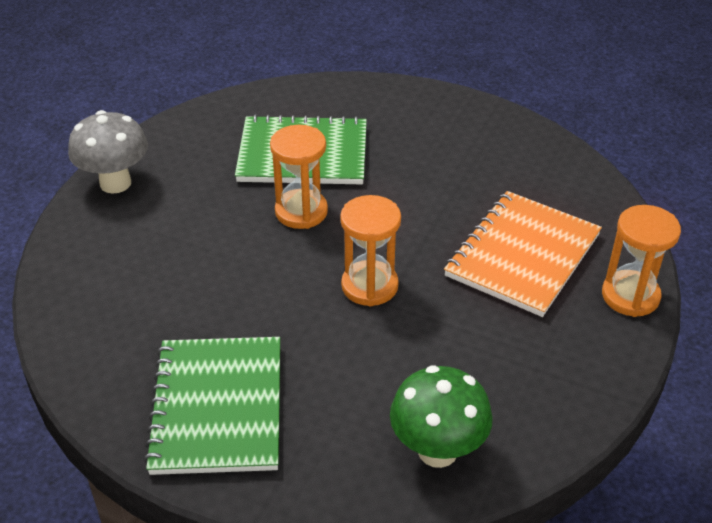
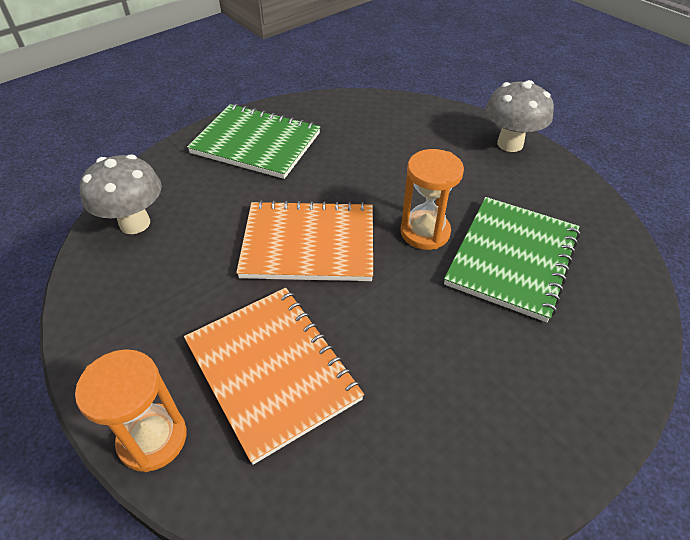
camera: 115 degrees right, 5 degrees up
(369, 286) = (308, 244): orange hourglass -> orange notebook
(437, 450) = (135, 223): green mushroom -> grey mushroom

